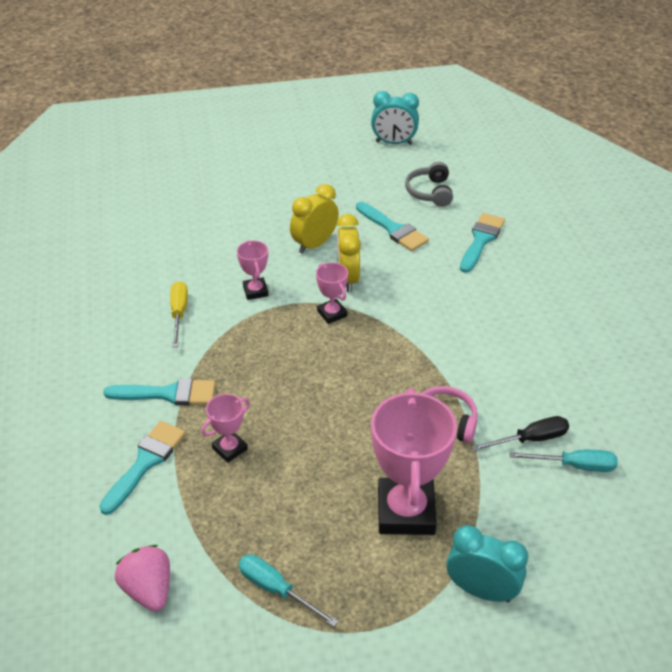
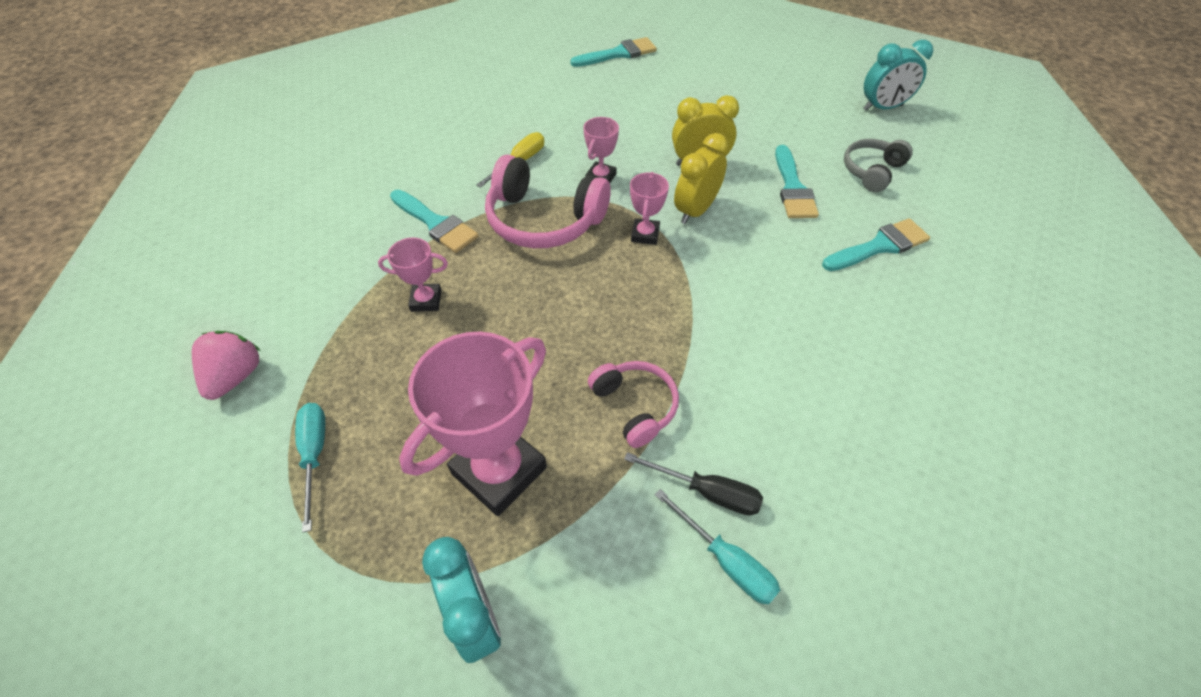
camera: 40 degrees right, 10 degrees up
(145, 462) = (356, 269): turquoise brush -> turquoise brush (618, 54)
(249, 344) = (544, 220): none -> pink headphones
(393, 143) = (882, 107): turquoise clock -> turquoise clock turned 60 degrees counterclockwise

